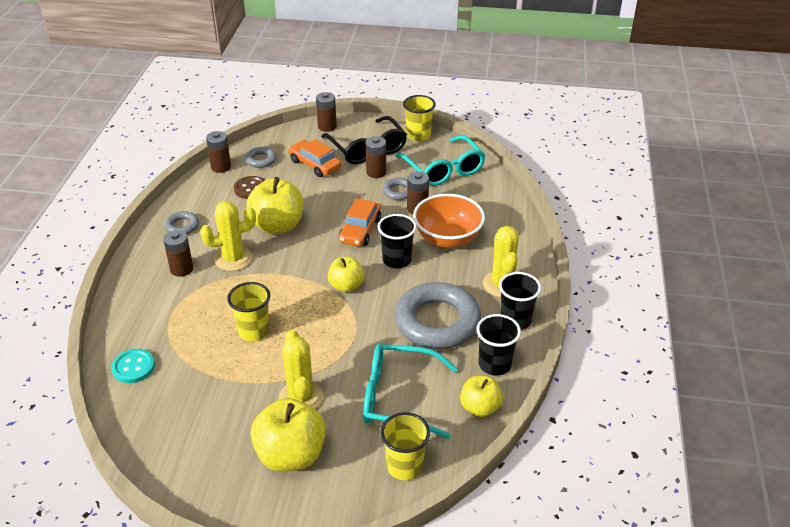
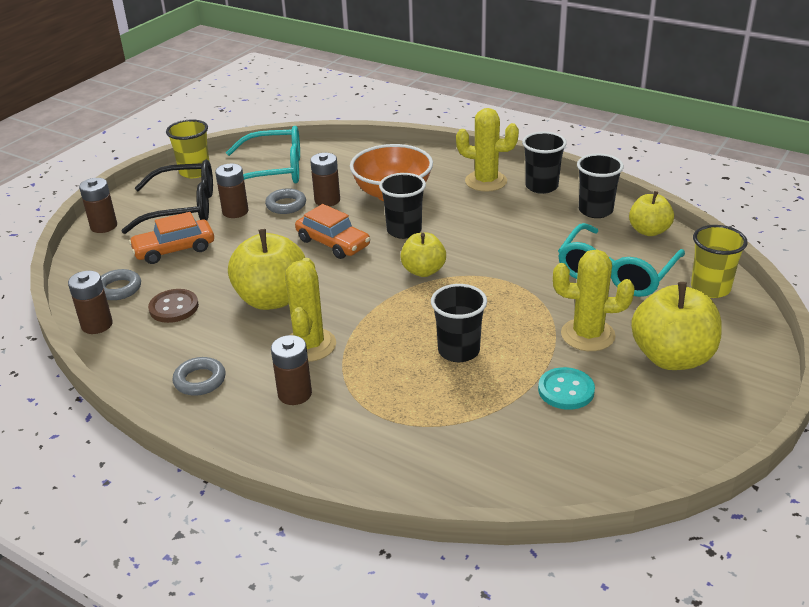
camera: 65 degrees left, 5 degrees down
(133, 367) = (467, 466): turquoise button -> turquoise button (566, 390)
(254, 331) = (458, 351): yellow cup -> black cup
(437, 321) = (517, 227): grey ring -> none

